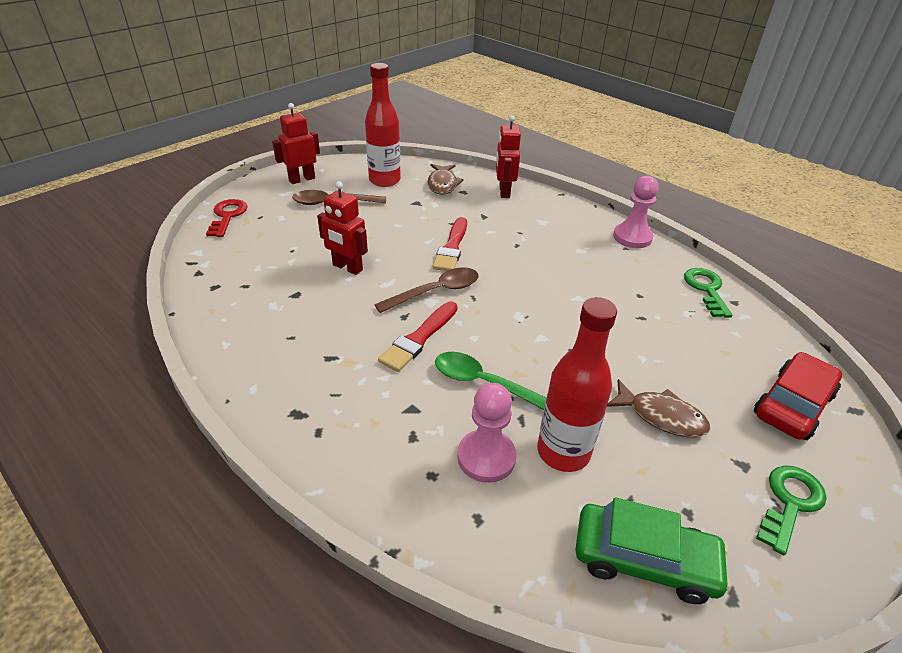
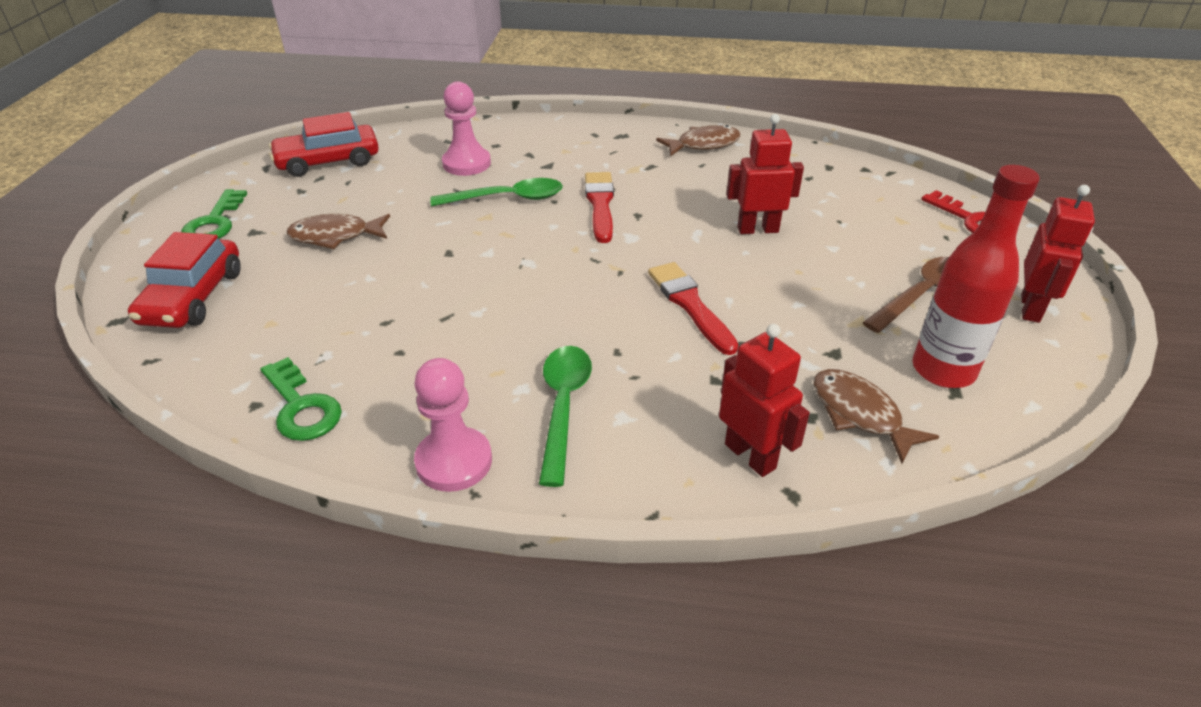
camera: 145 degrees right, 0 degrees up
(253, 357) = (703, 144): none -> brown fish
(435, 292) = (639, 247): brown spoon -> none
(563, 452) = (411, 185): red bottle -> none
(566, 235) = (563, 407): none -> green spoon
(644, 560) = (328, 161): green car -> red car

